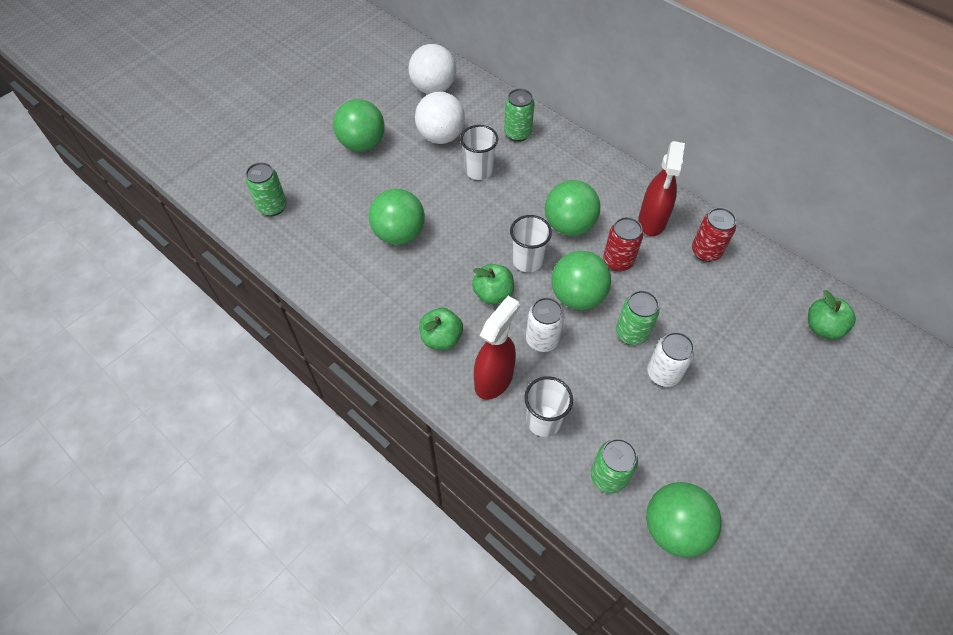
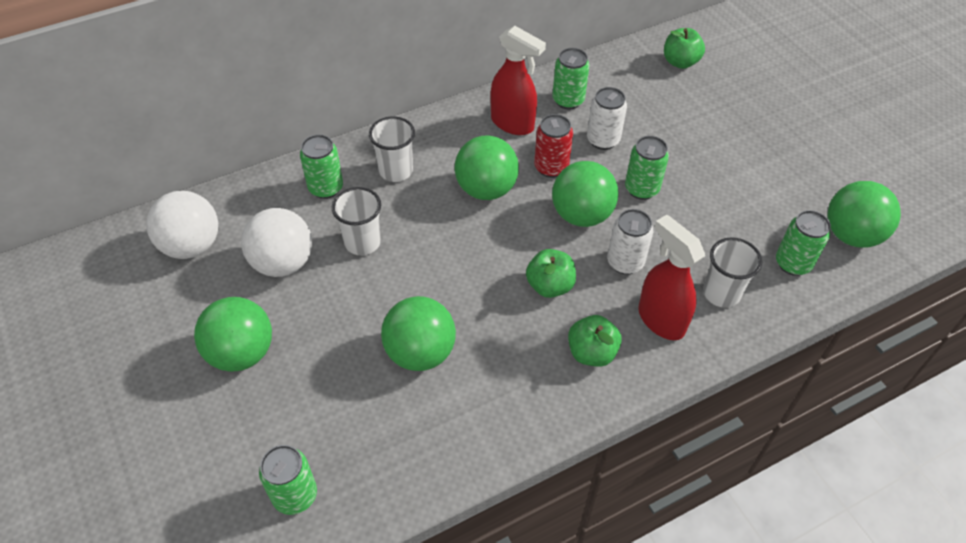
camera: 70 degrees left, 5 degrees down
(527, 261) = (518, 240): white cup -> white cup (396, 171)
(663, 373) = (694, 183): white can -> white can (603, 140)
(706, 252) = (568, 100): red can -> green can

